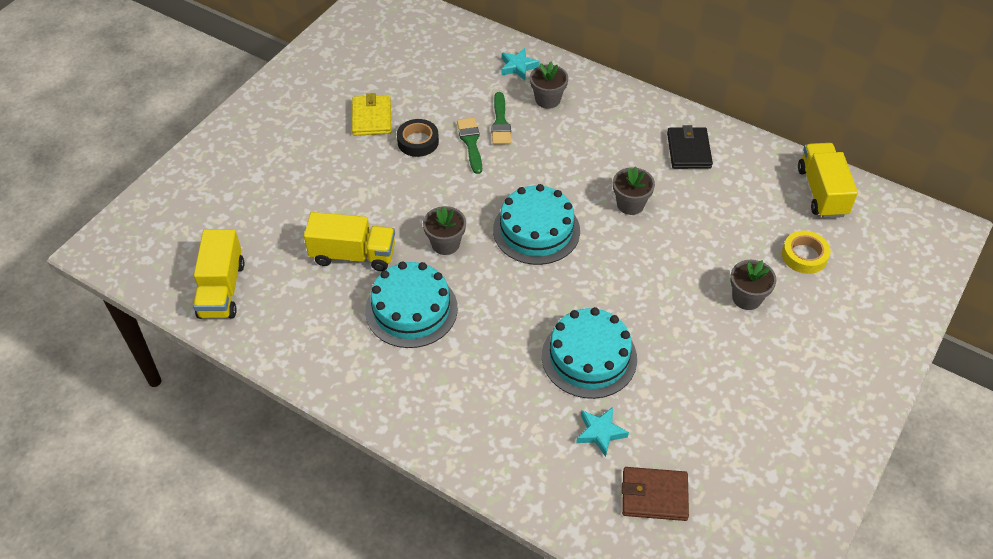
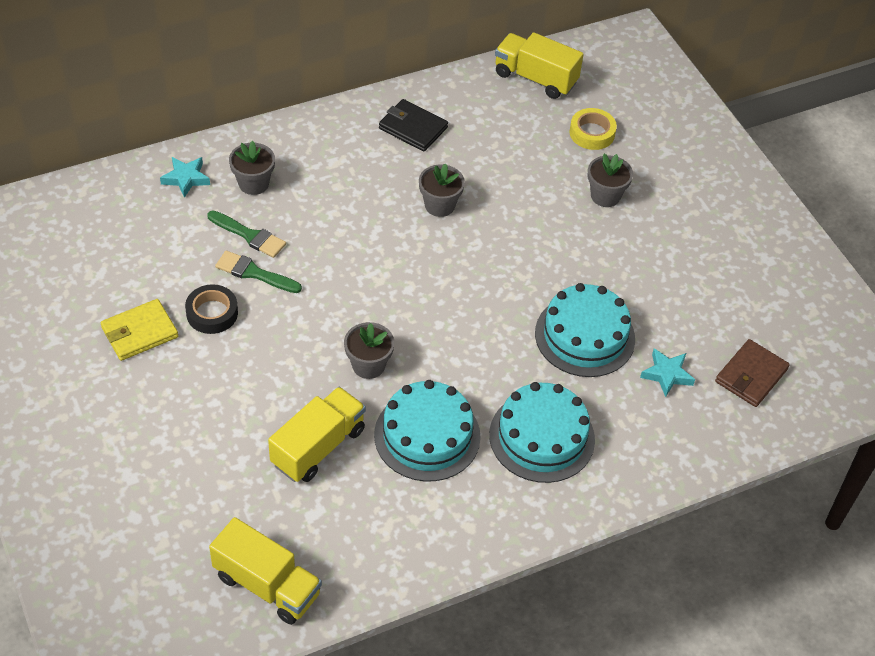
camera: 60 degrees left, 0 degrees up
(372, 117) = (139, 332): yellow wallet -> yellow wallet turned 60 degrees counterclockwise
(536, 230) = (411, 288): turquoise cake -> turquoise cake (542, 437)

